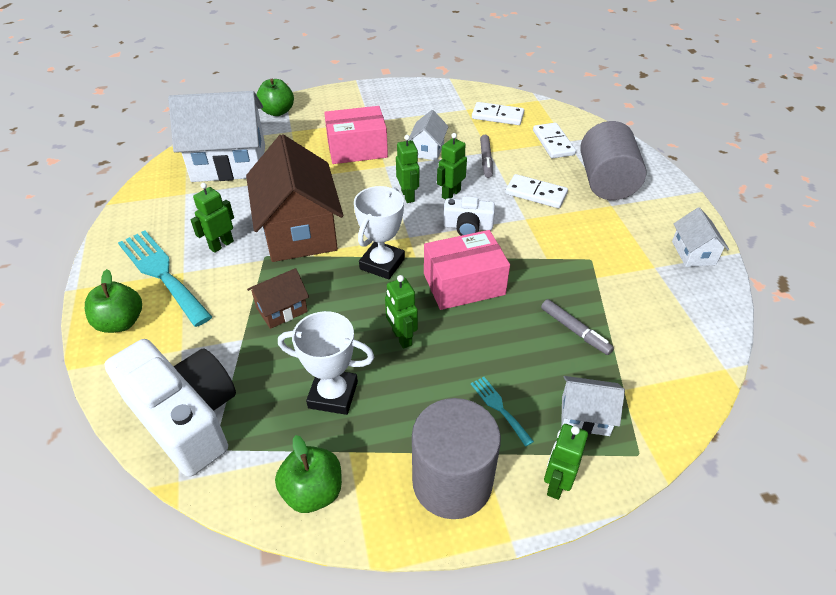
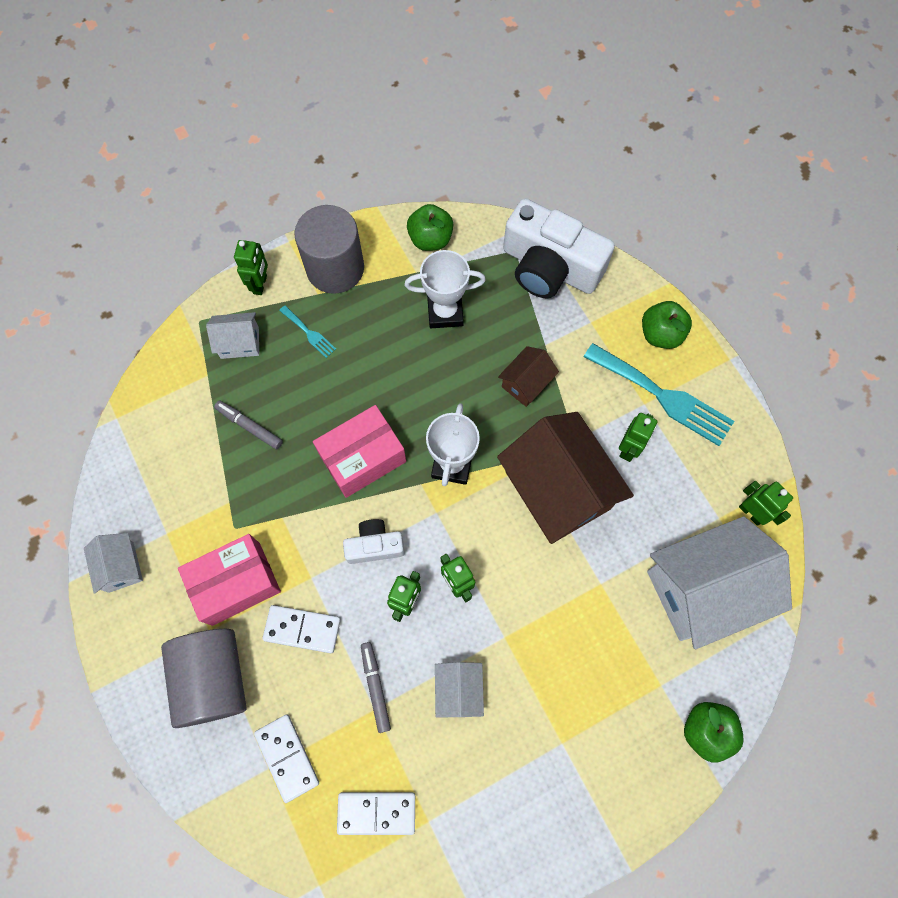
camera: 165 degrees right, 25 degrees up
(357, 149) = (553, 666): pink box -> pink box (236, 583)
(401, 338) = (406, 380): green robot -> green robot (751, 513)

